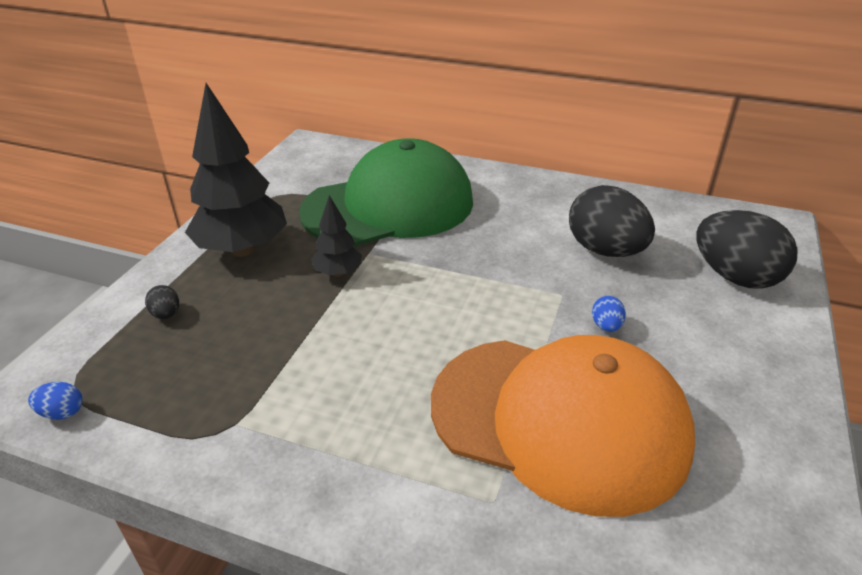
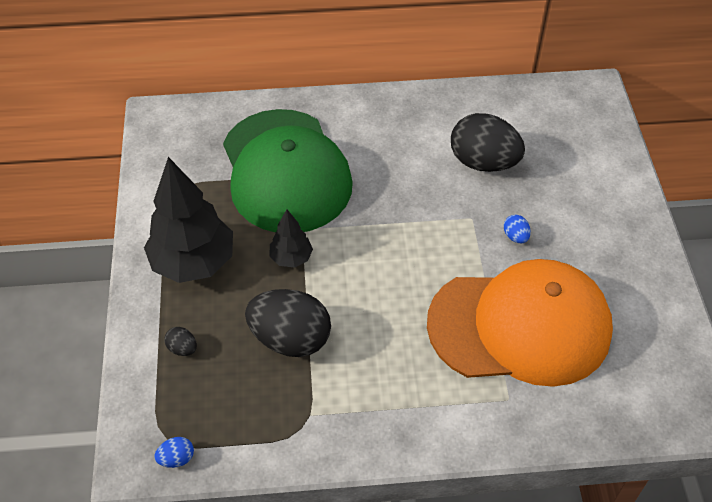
camera: 25 degrees left, 15 degrees up
(389, 206) = (286, 171): green cap -> green cap turned 120 degrees clockwise
(735, 277) = (584, 157): black egg -> black egg (290, 339)

